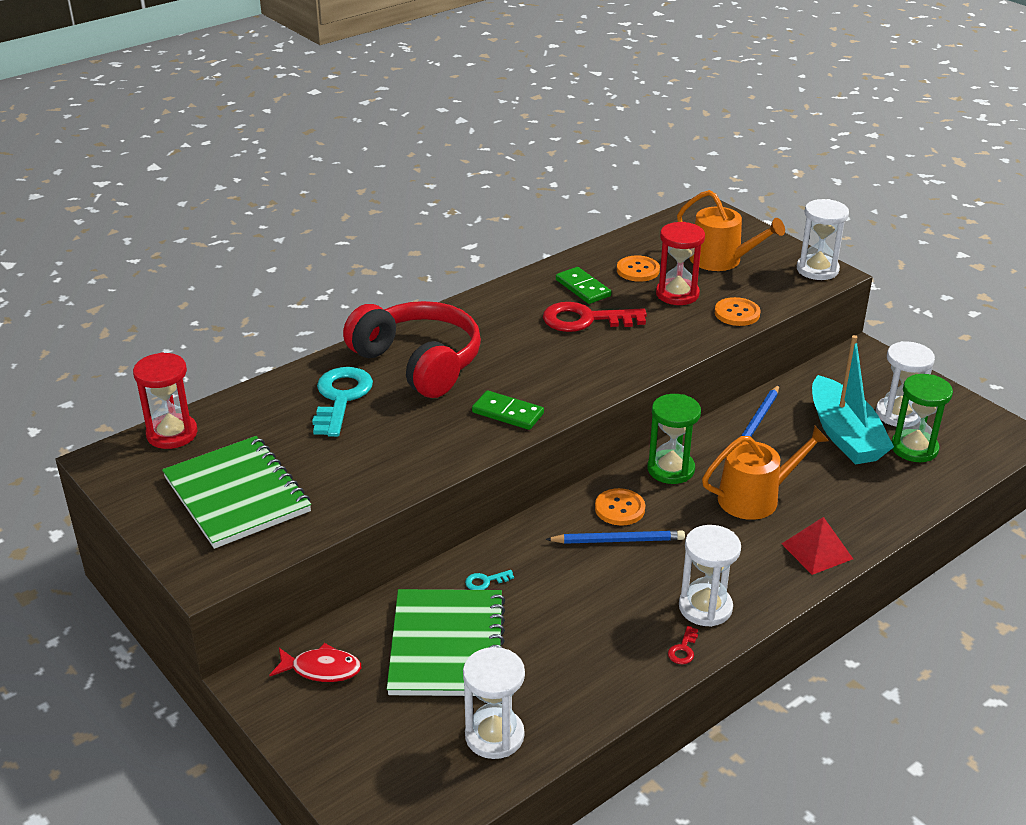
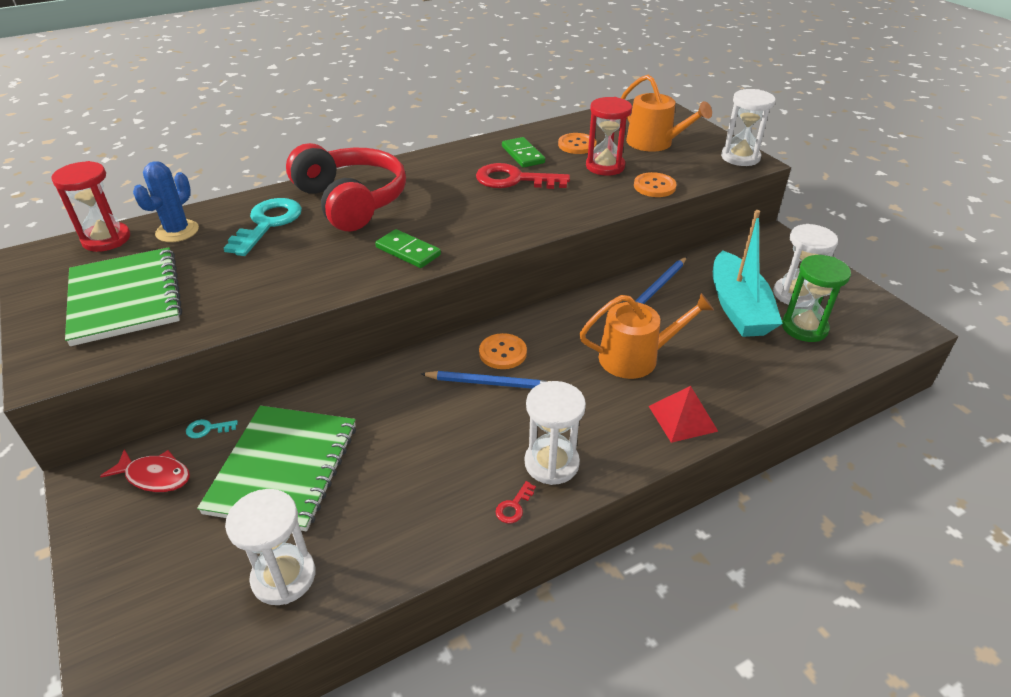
camera: 10 degrees right, 5 degrees up
(245, 417) = (177, 231): none -> blue cactus
(485, 581) = (349, 407): turquoise key -> turquoise key (207, 429)
(670, 469) = (563, 321): green hourglass -> none

